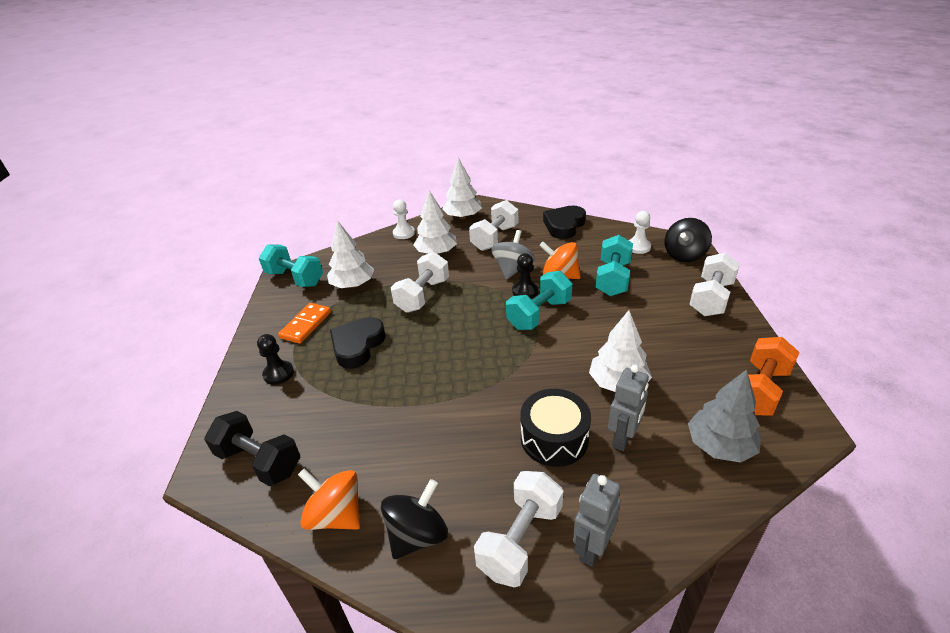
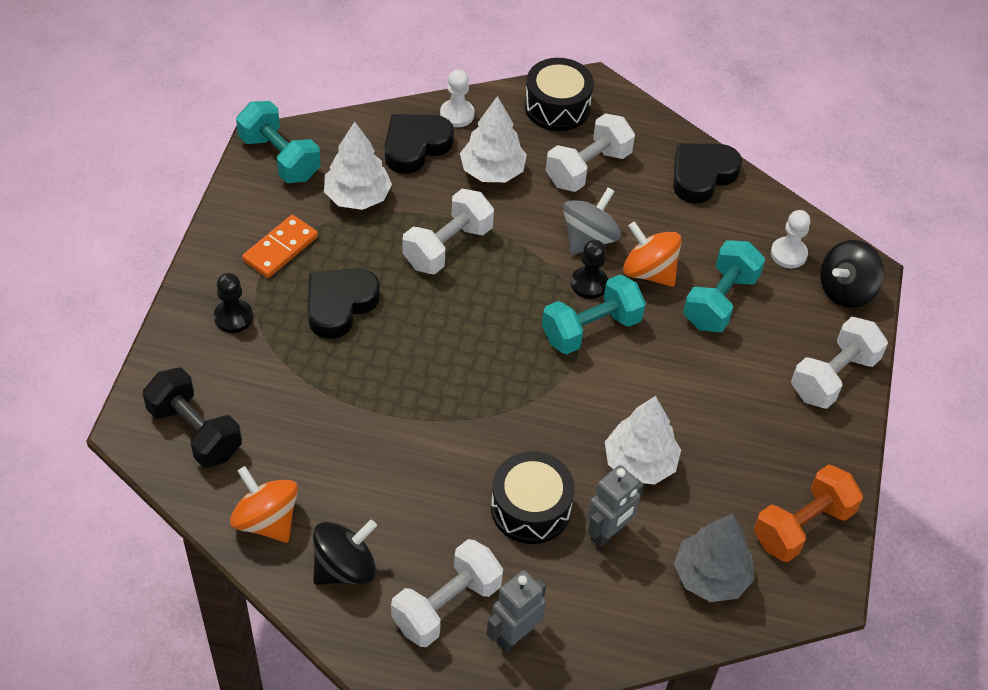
camera: 10 degrees right, 15 degrees up
(383, 253) = (415, 146): none -> black heart
(463, 217) = (557, 107): white tree -> black drum

